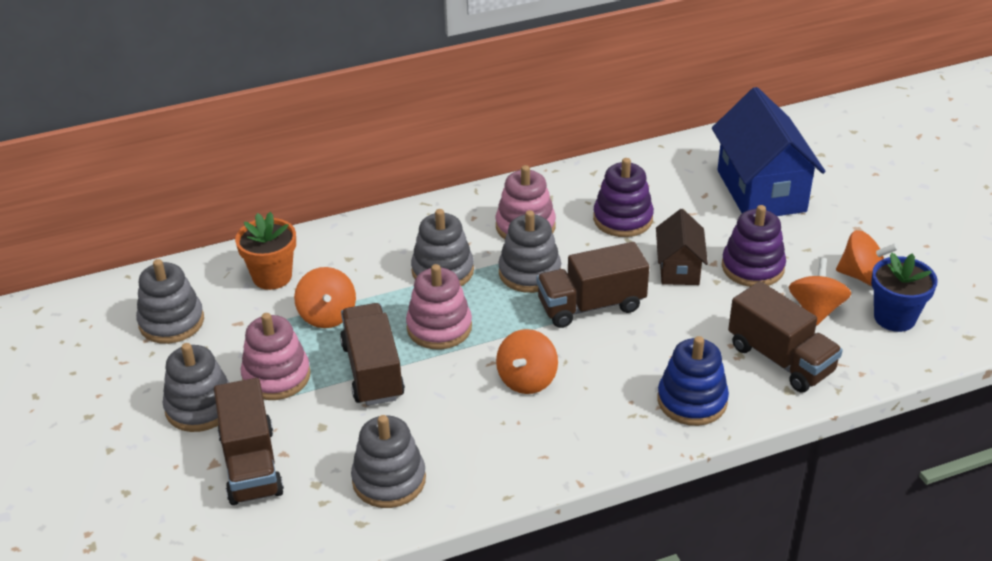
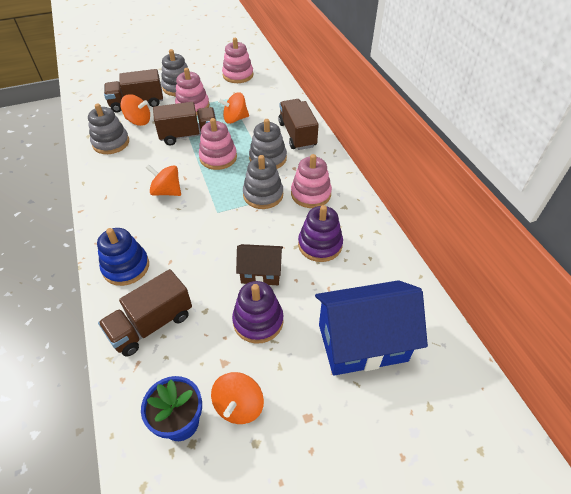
camera: 90 degrees right, 10 degrees up
(171, 322) = (238, 75): grey stacking toy -> pink stacking toy
(272, 276) = (268, 100): orange flower pot -> none
(591, 305) = (227, 222): brown truck -> brown truck (297, 135)
(816, 309) = (201, 359): orange spinning top -> orange spinning top (138, 121)

